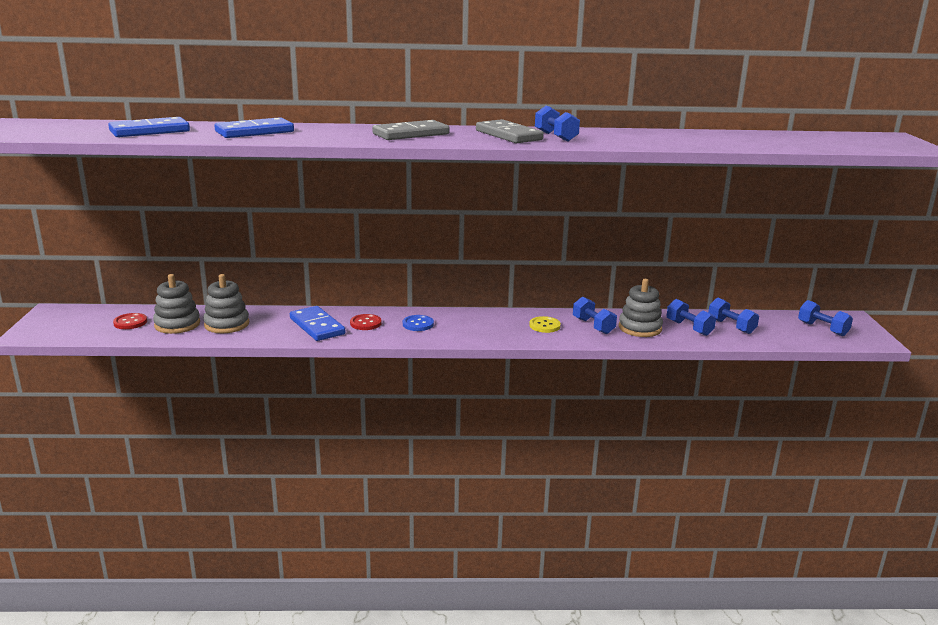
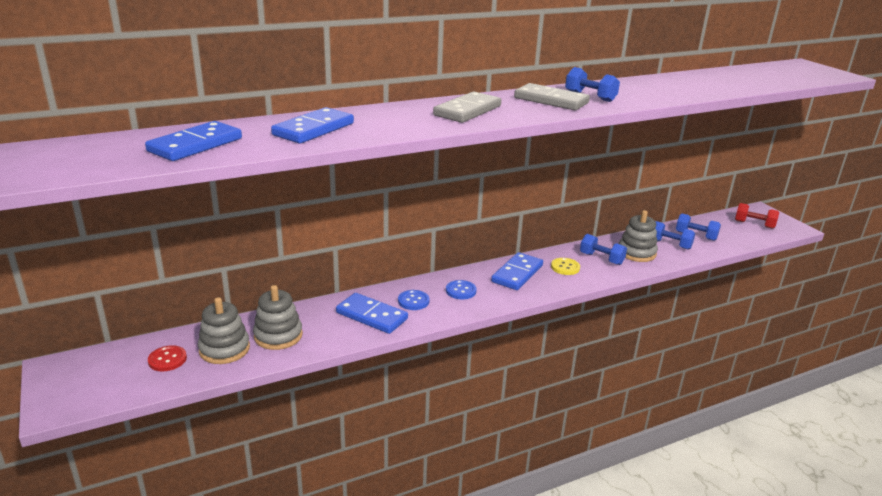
camera: 25 degrees left, 5 degrees up
(365, 323) = (413, 301): red button -> blue button
(489, 322) = (517, 274): none -> blue domino
(822, 329) = (754, 224): blue dumbbell -> red dumbbell

